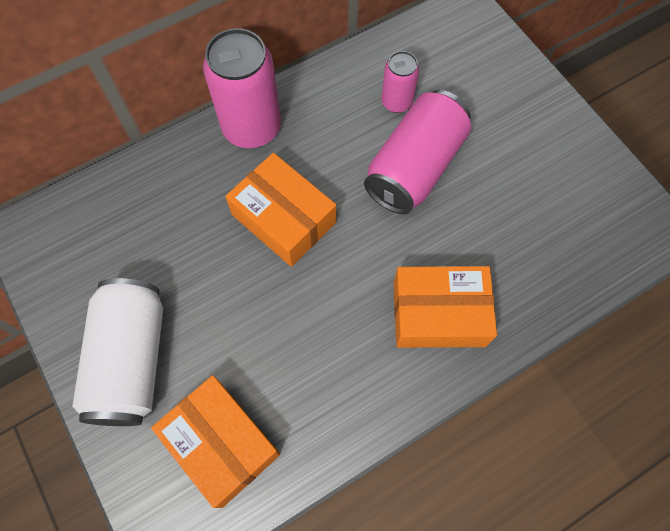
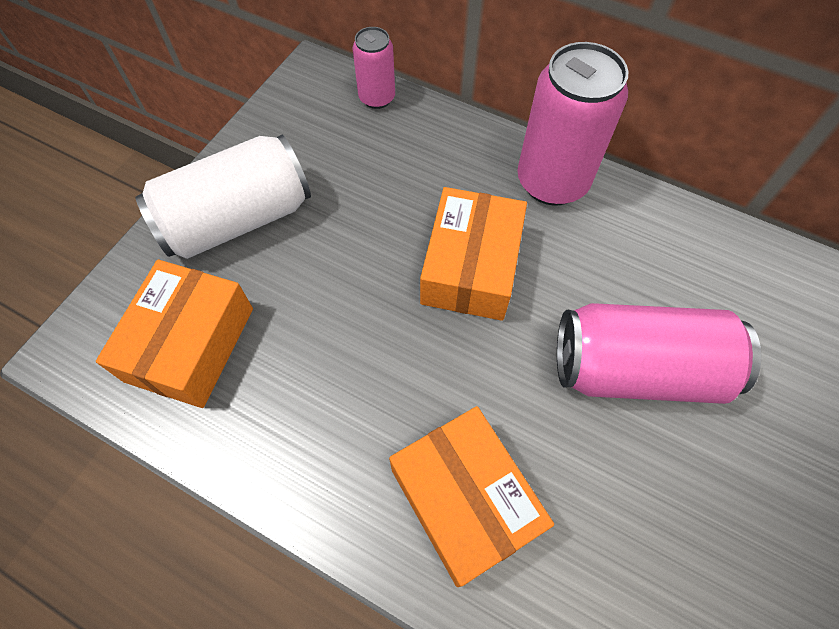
camera: 60 degrees right, 5 degrees down
(396, 102) = (704, 303): pink can -> pink can (377, 98)

